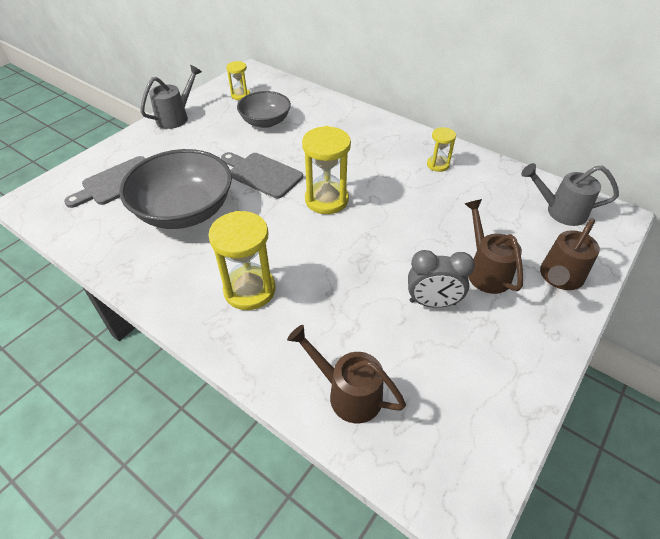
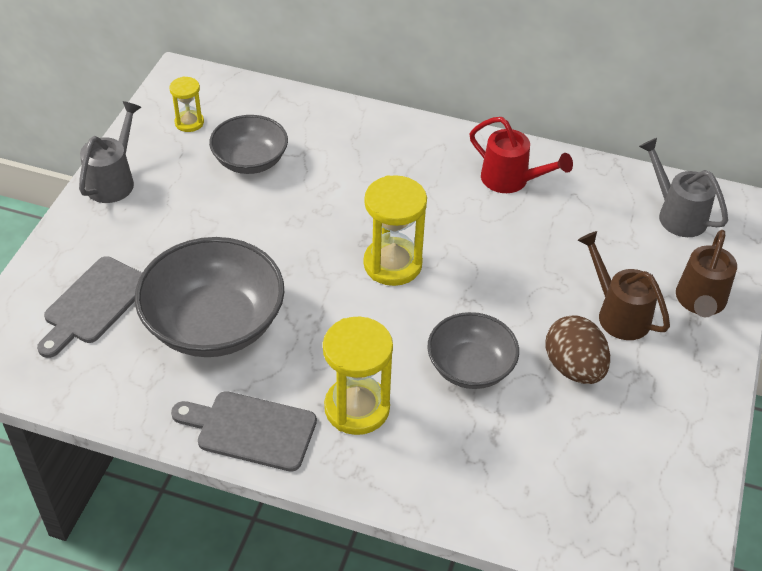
camera: 20 degrees left, 0 degrees up
(262, 174) = (289, 245): grey cutting board -> grey cutting board (250, 430)
(348, 393) = (525, 494): brown watering can -> none
(349, 282) = (470, 367): none -> grey bowl
(432, 302) = (574, 368): grey clock -> brown egg
(438, 165) = (511, 180): yellow hourglass -> red watering can
(560, 211) = (677, 214): grey watering can -> grey watering can turned 60 degrees clockwise

